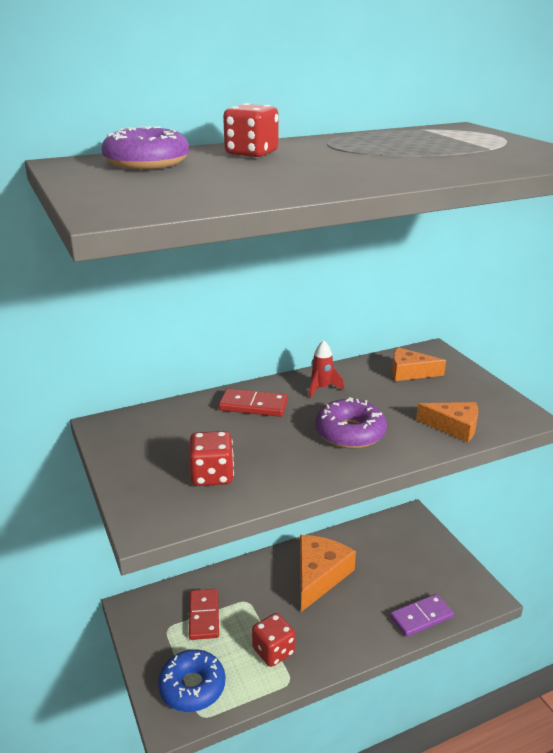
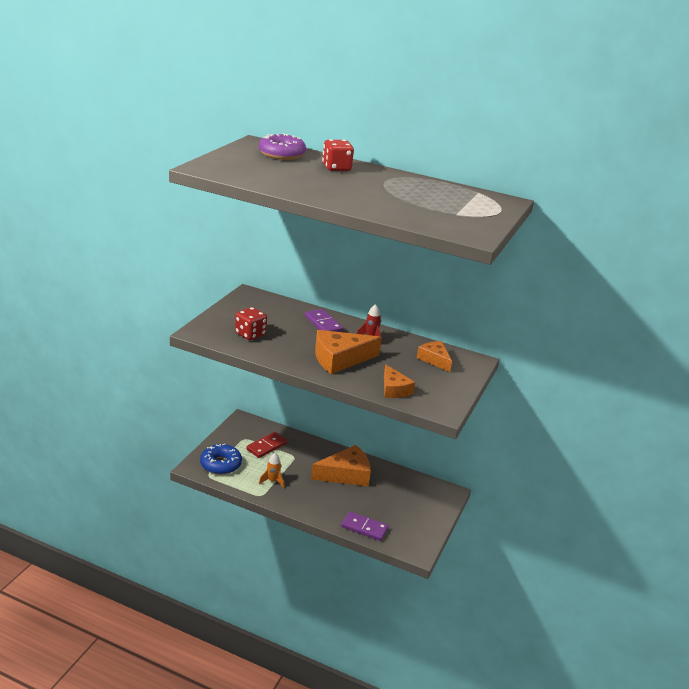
camera: 45 degrees right, 0 degrees up
(253, 405) = (323, 324): red domino -> purple domino
(273, 651) = (272, 481): red dice -> orange rocket
(350, 433) = (340, 359): purple donut -> orange cheese

